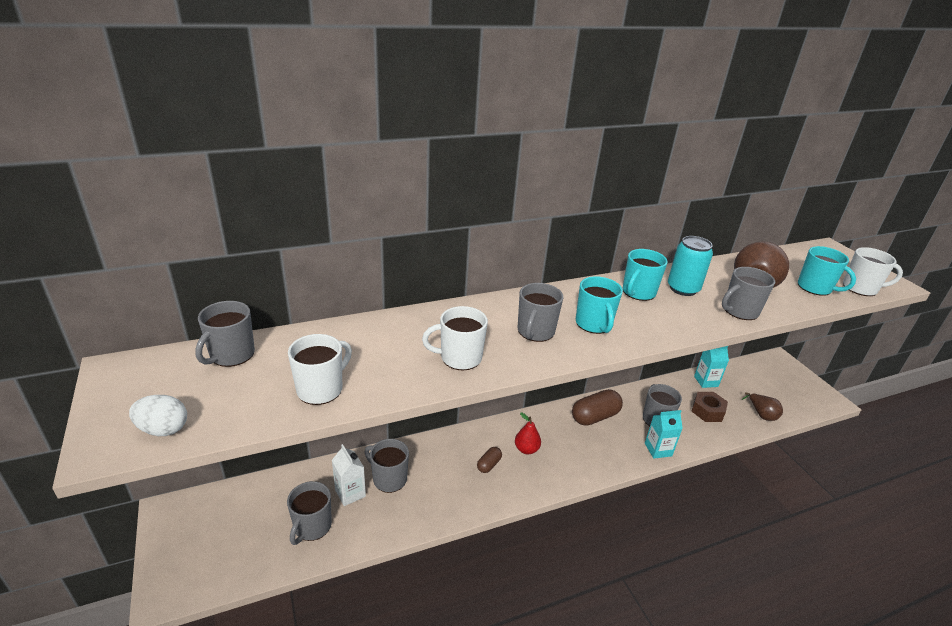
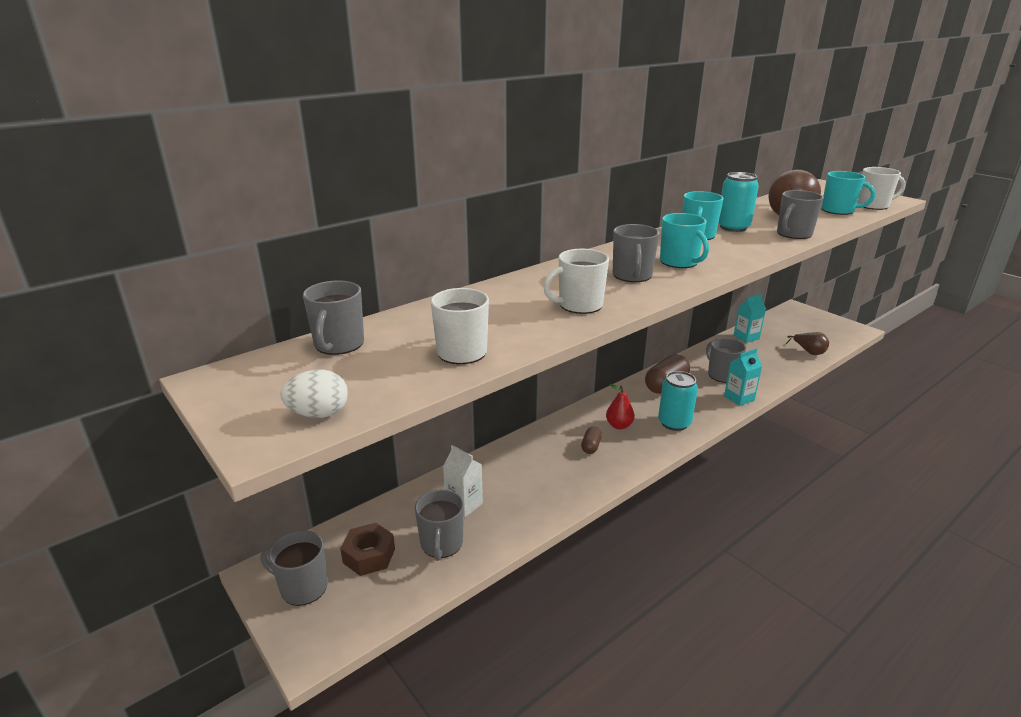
camera: 15 degrees left, 5 degrees down
(389, 479) = (497, 482): grey mug -> grey mug (302, 587)
(579, 460) = (674, 423): none -> turquoise can
(707, 411) = (762, 359): brown nut -> brown nut (369, 555)

